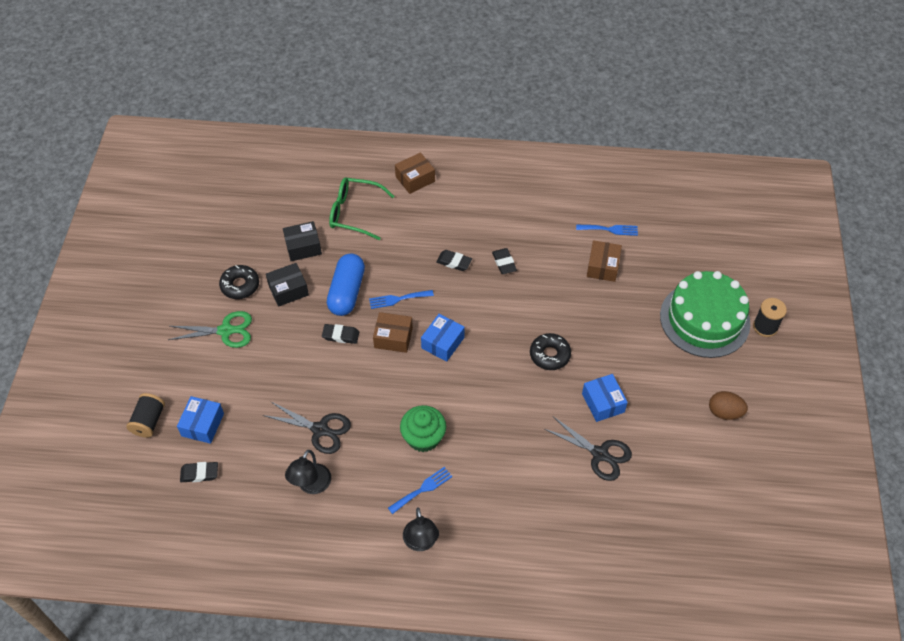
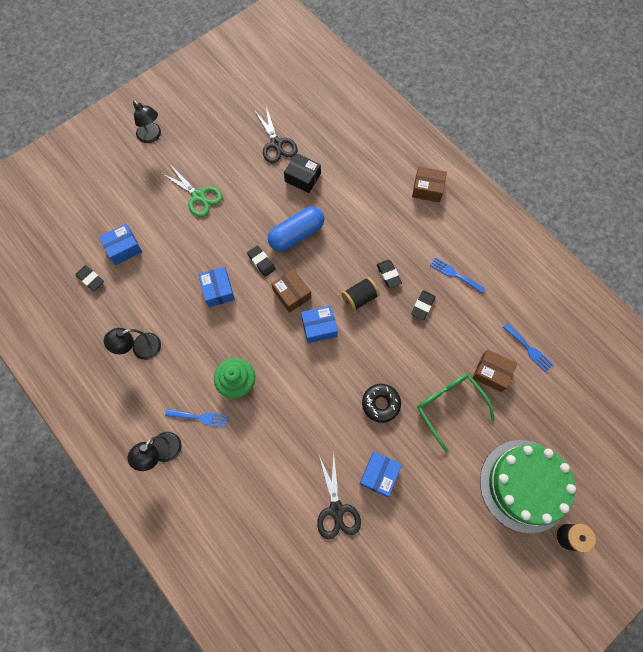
camera: 45 degrees right, 15 degrees up
(124, 318) = (152, 136): none -> black lamp
(149, 421) = (98, 218): black spool -> black spool (359, 298)
(240, 285) = (237, 172): black donut -> none
(288, 290) = (262, 201): black box -> none
(320, 429) = (183, 316): black scissors -> black scissors (276, 144)
(328, 386) = (218, 290): none -> blue box
(355, 213) = (360, 181): green glasses -> green glasses (449, 407)
(398, 299) = (323, 269): blue fork -> blue fork (454, 274)
(603, 267) = (491, 373): brown box -> brown box turned 60 degrees clockwise
(724, 412) = (459, 570): brown egg -> none

